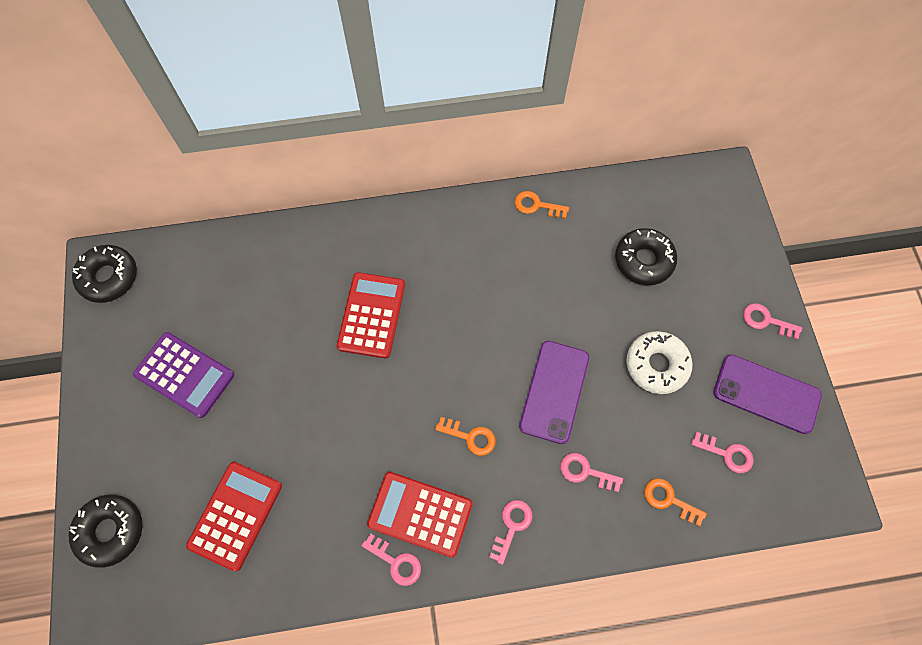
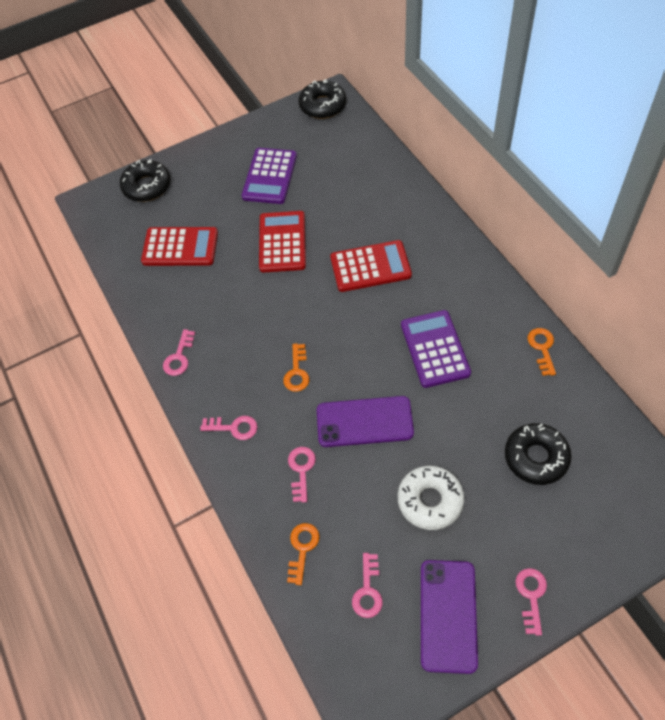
camera: 75 degrees right, 10 degrees down
(420, 514) = (221, 359): red calculator -> red calculator (282, 242)
(499, 295) = (435, 349): none -> purple calculator

